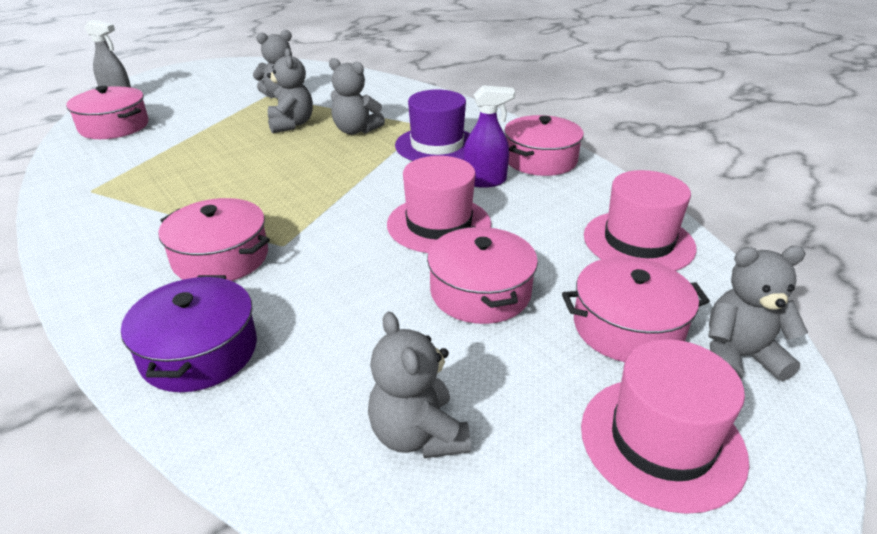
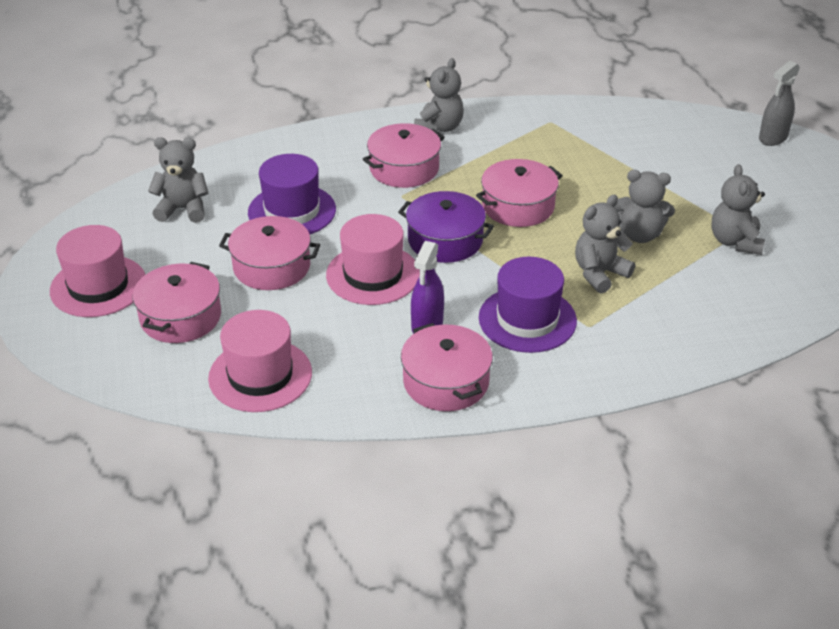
camera: 115 degrees right, 5 degrees up
(114, 126) = (688, 134): pink pot -> pink pot (518, 206)
(199, 351) = (309, 153): purple pot -> purple pot (445, 240)
(358, 316) = (292, 211): none -> purple hat
(738, 357) = (112, 352): grey teddy bear -> grey teddy bear (439, 128)

